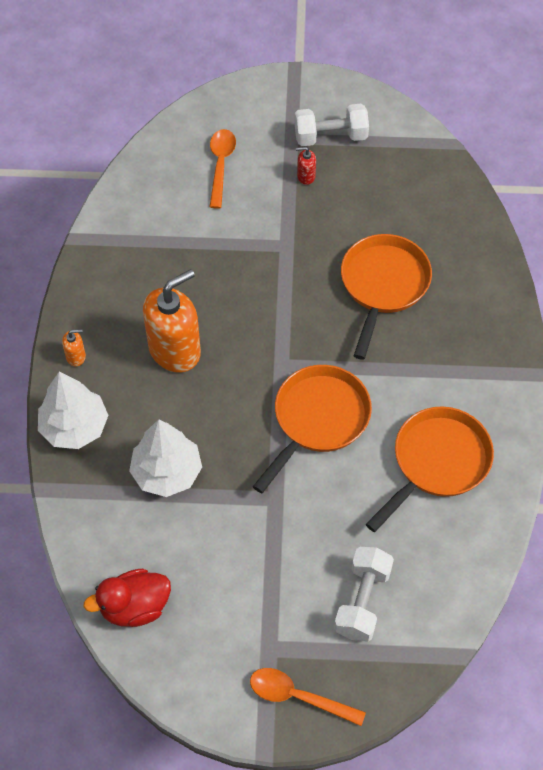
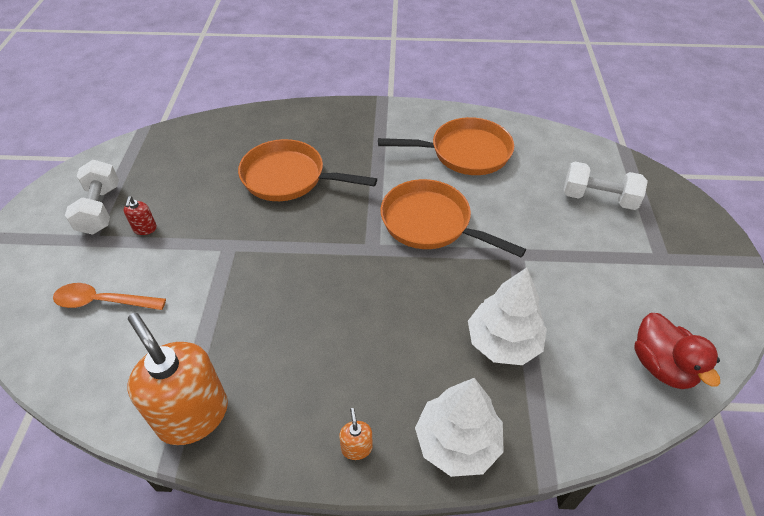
camera: 90 degrees left, 10 degrees down
(175, 350) = (351, 339): orange soap dispenser -> orange soap dispenser (193, 415)
(298, 697) = (697, 239): orange spoon -> none
(437, 462) = (465, 153): orange pan -> orange pan turned 135 degrees clockwise

